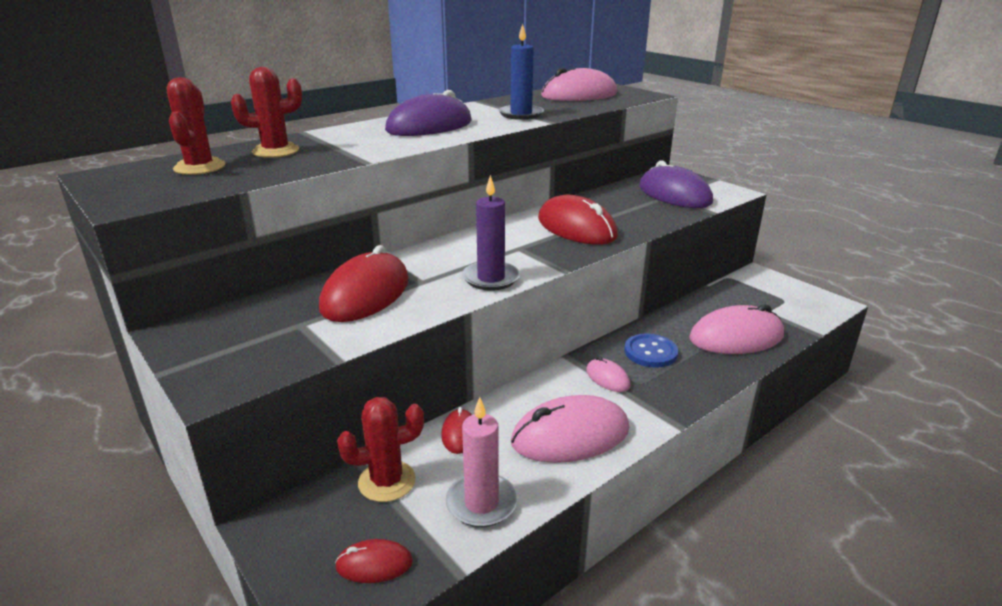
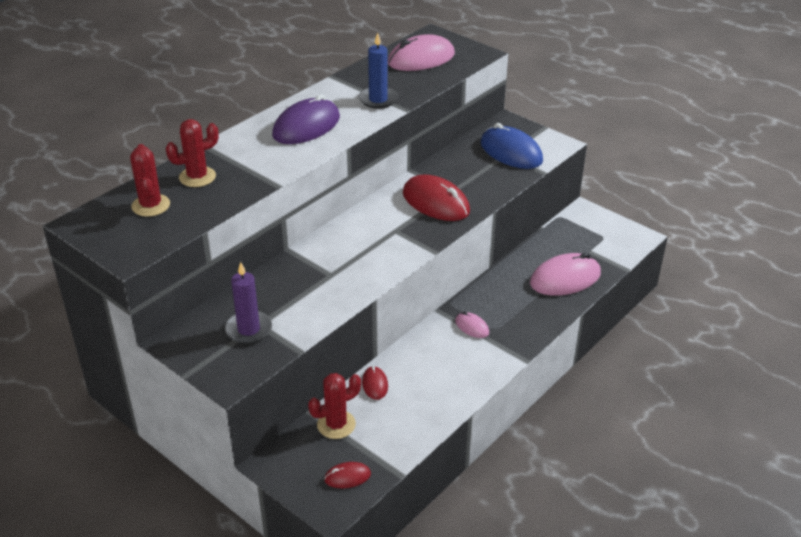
camera: 10 degrees left, 10 degrees up
(365, 294) = (294, 291): red mouse -> none
(481, 503) = (403, 431): pink candle -> none
(491, 278) = (382, 266): purple candle -> purple candle (248, 329)
(570, 435) = (452, 377): pink mouse -> none
(650, 352) = (501, 300): blue button -> none
(674, 194) = (511, 152): purple mouse -> blue mouse

